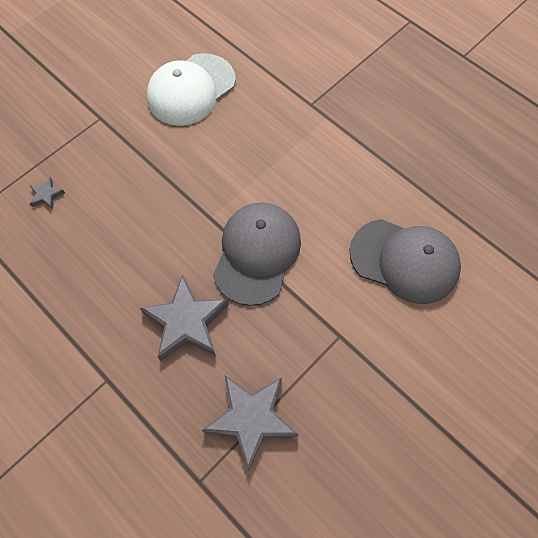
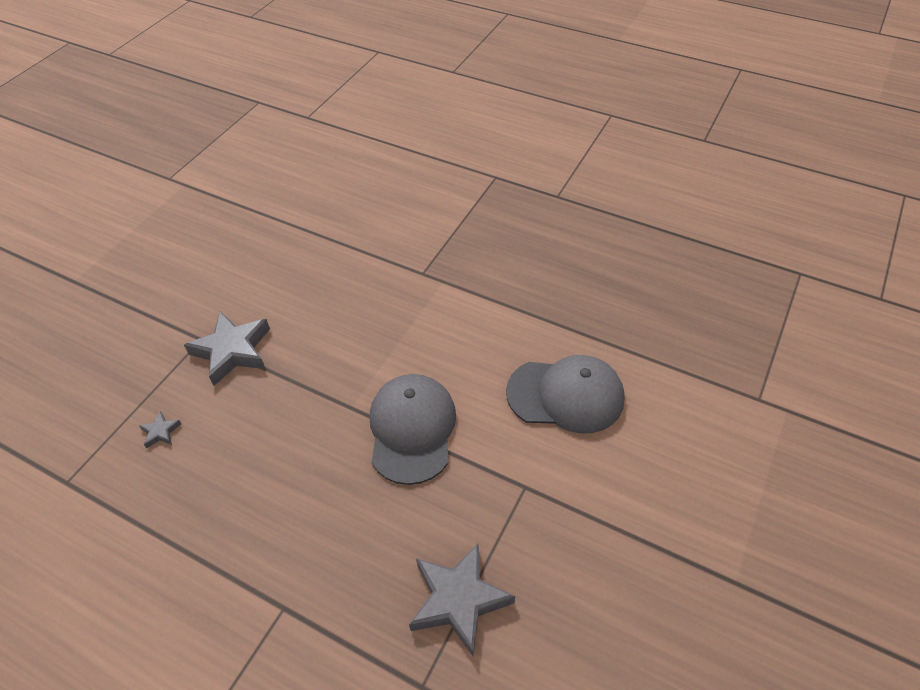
camera: 15 degrees left, 15 degrees down
(186, 322) = (356, 520): grey star -> grey star (232, 351)
(191, 90) = (293, 289): white cap -> none

